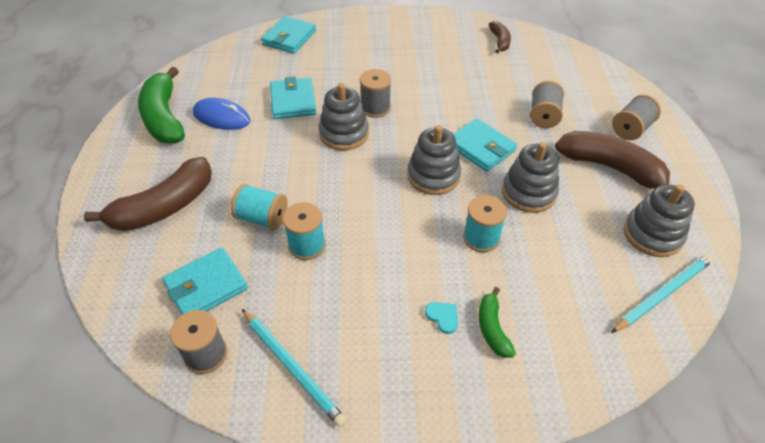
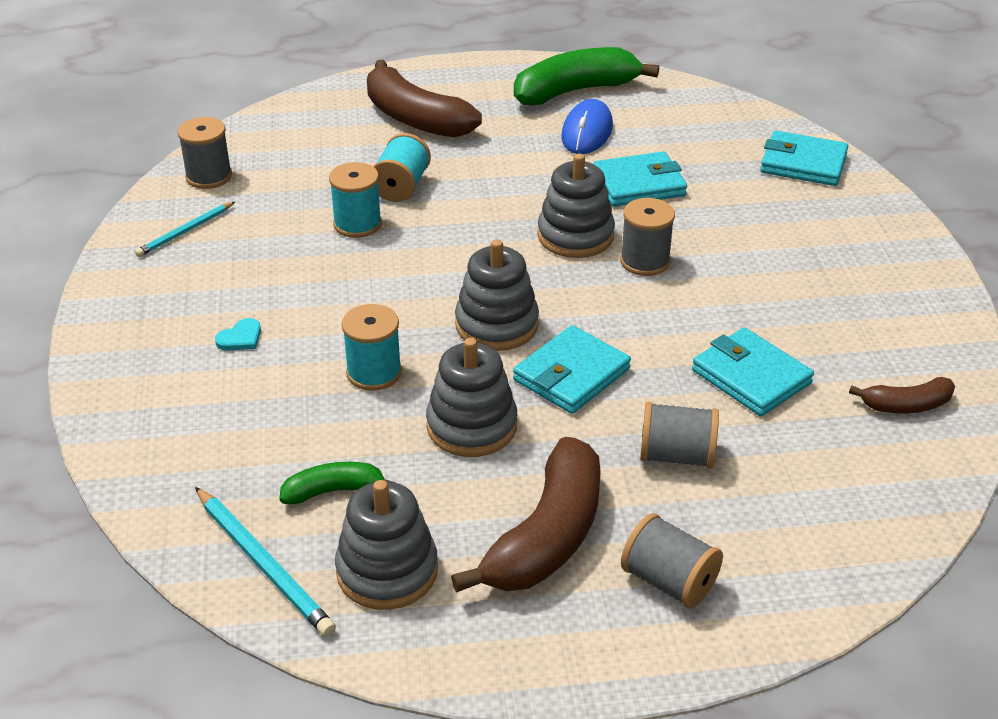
camera: 85 degrees right, 10 degrees down
(206, 286) = (296, 163): turquoise wallet -> turquoise wallet (751, 377)
(292, 367) = (185, 232): turquoise pencil -> turquoise pencil, size x0.66
(492, 328) = (219, 380): green banana -> green banana (334, 491)

